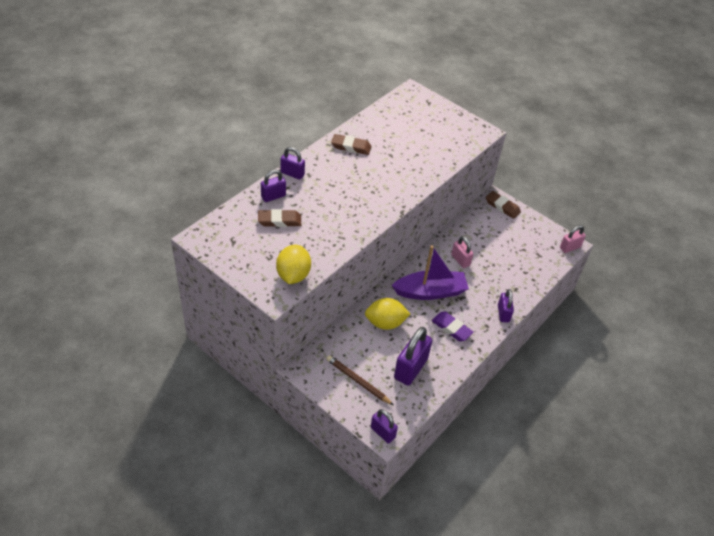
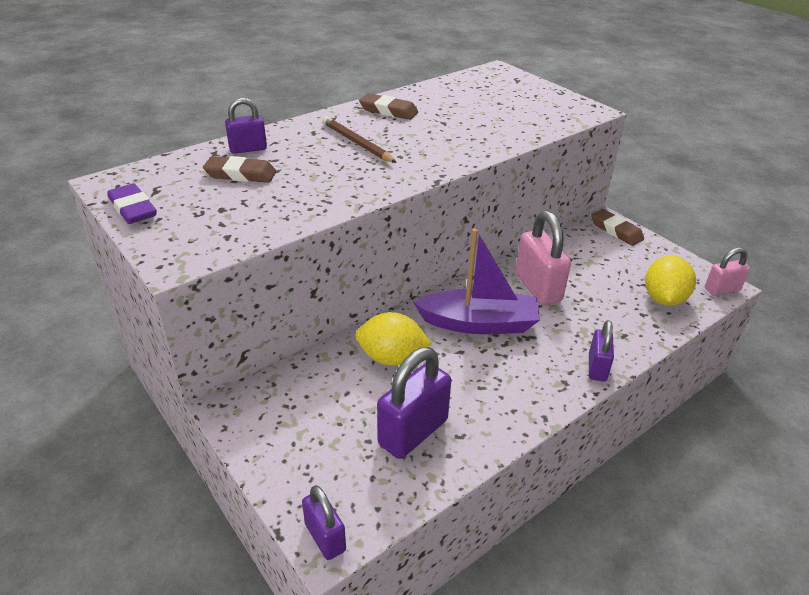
camera: 15 degrees right, 10 degrees down
(292, 174) = (290, 129): purple padlock -> none
(293, 275) = (222, 238): yellow lemon -> yellow lemon (663, 299)
(358, 381) = (313, 439): brown pencil -> brown pencil (357, 143)
(451, 328) = (502, 379): purple eraser -> purple eraser (133, 208)
(460, 260) = (538, 288): pink padlock -> pink padlock, size x1.70

